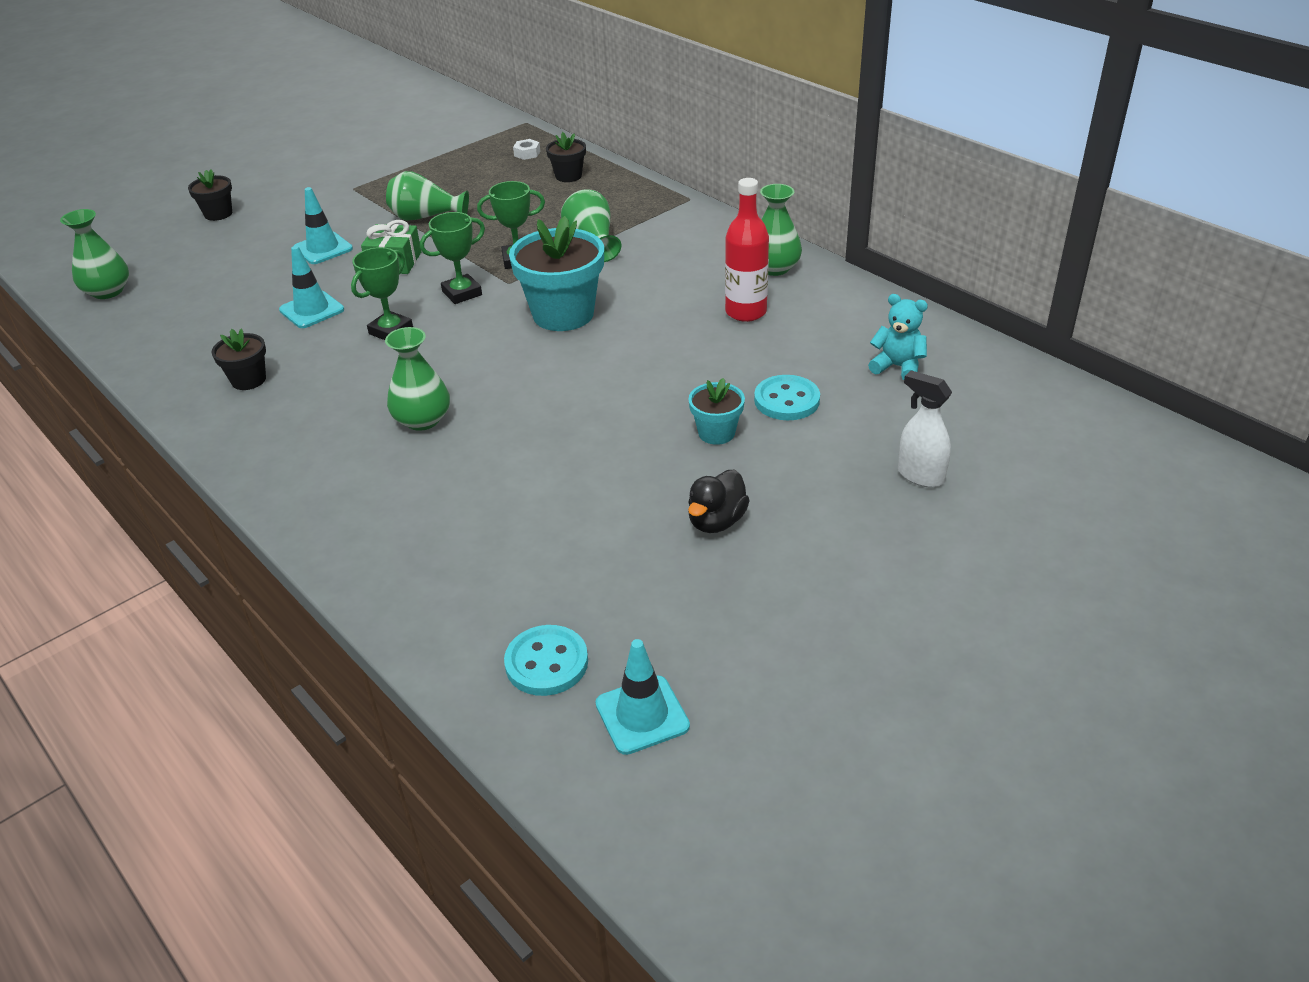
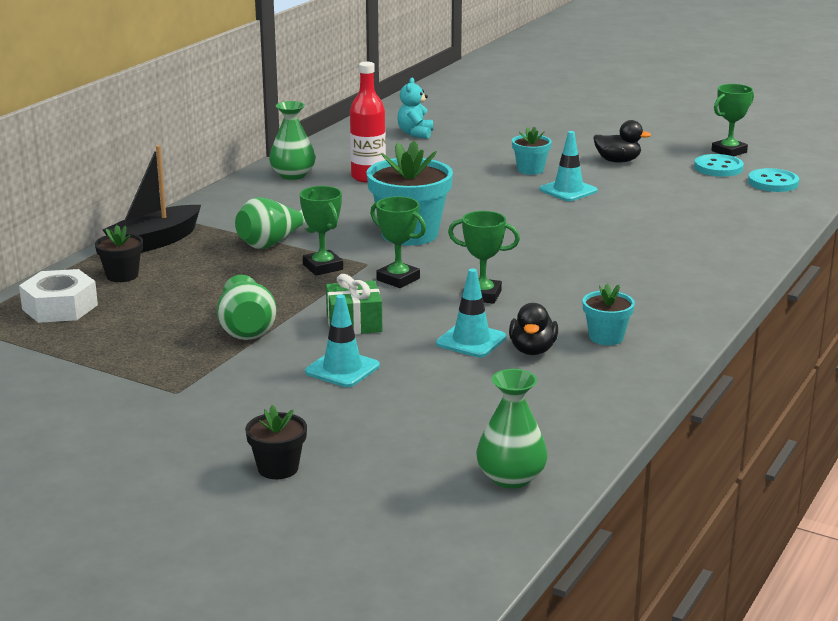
camera: 110 degrees left, 15 degrees down
(248, 380) = (606, 337): black flower pot -> turquoise flower pot
(266, 336) = (532, 350): none -> black duck
(422, 420) = (596, 255): green vase -> none
(527, 153) = (60, 307): white nut -> white nut, size x2.11
(631, 191) = (155, 242): none -> black boat
(642, 715) = (778, 160): turquoise traffic cone -> turquoise traffic cone (568, 190)
(708, 664) = (729, 151): none -> green trophy
(786, 400) = (477, 156): turquoise button -> turquoise button (718, 168)
(920, 475) = (529, 123): white spray bottle -> none

